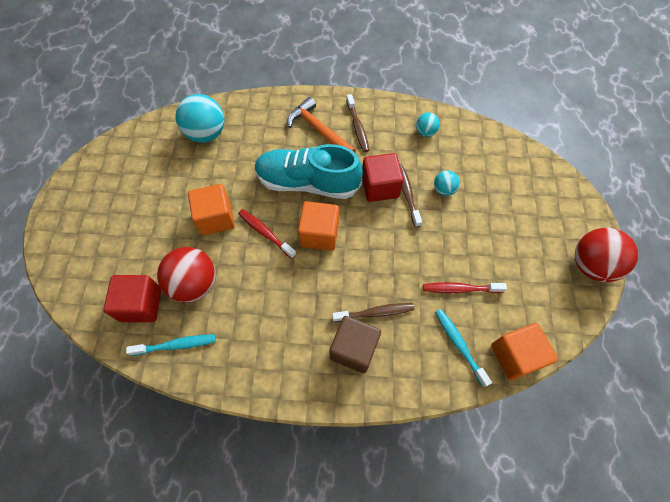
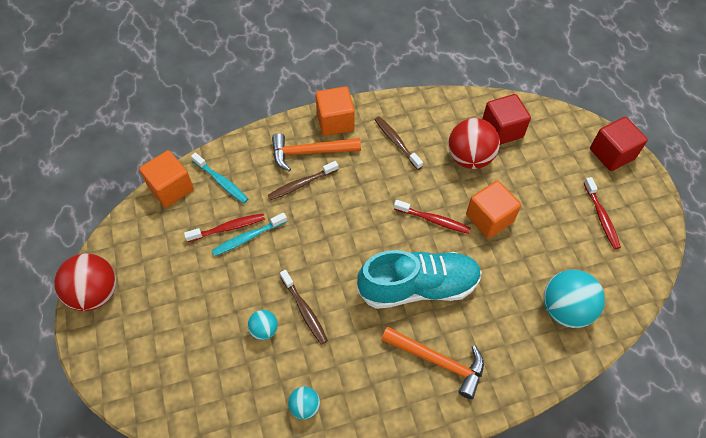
camera: 160 degrees right, 5 degrees down
(122, 188) = (601, 217): none -> red toothbrush
(176, 345) = (453, 113): turquoise toothbrush -> turquoise toothbrush (248, 238)
(319, 234) = (380, 236): orange cube -> orange cube (335, 121)
(354, 349) = (310, 152): brown cube -> orange hammer
(357, 127) = (393, 383): brown toothbrush -> brown toothbrush (396, 142)
(380, 187) = (337, 309): red cube -> red cube (612, 154)

